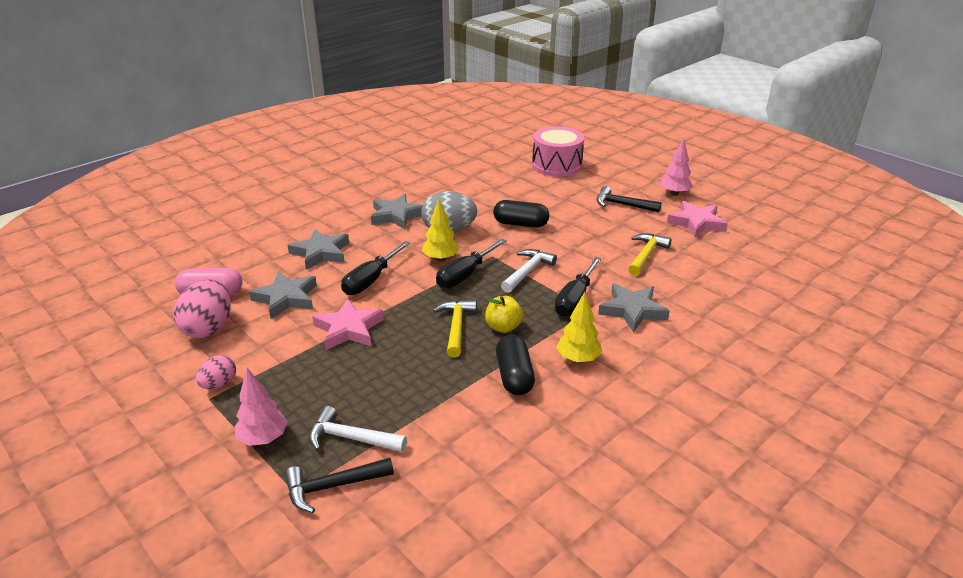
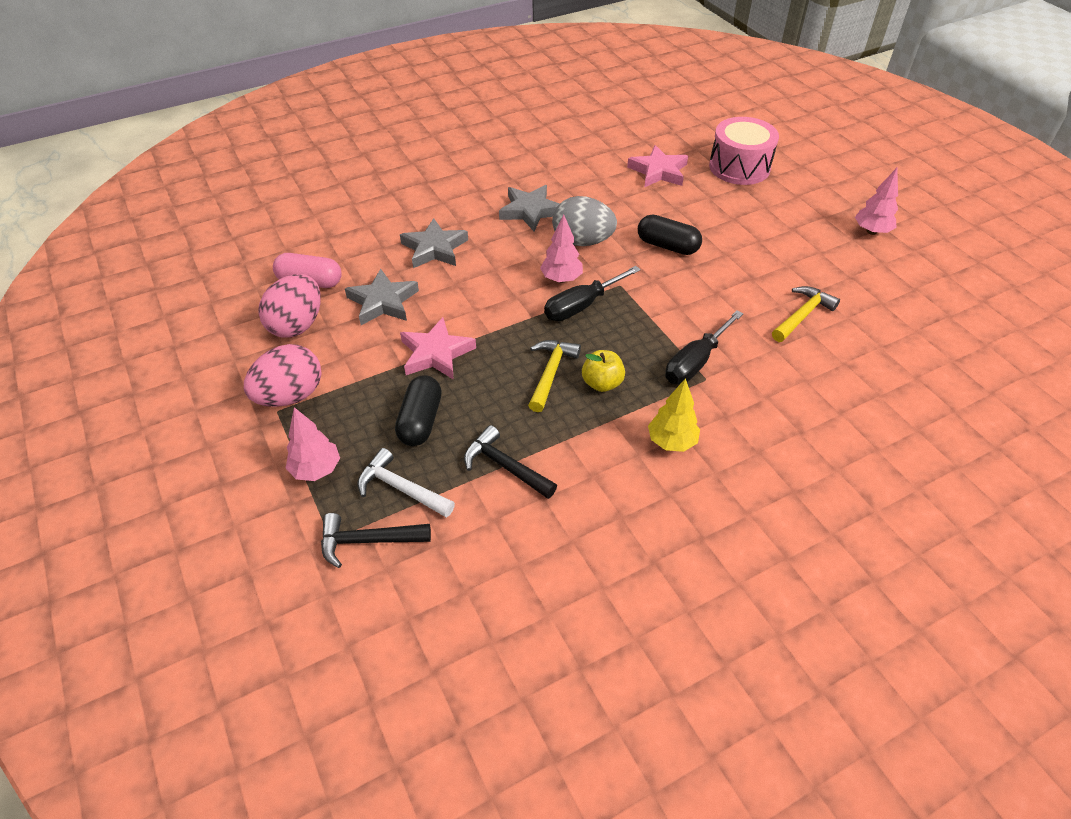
camera: 15 degrees right, 15 degrees up
(219, 384) = (290, 396): pink egg -> pink egg, size x1.77
(371, 280) = (477, 294): black screwdriver -> none
(440, 259) = (561, 279): yellow tree -> pink tree
(514, 376) = (593, 449): black capsule -> black capsule (420, 421)
(527, 271) = (653, 314): white hammer -> none
(622, 205) = (799, 238): black hammer -> black hammer (505, 466)
(632, 310) = (757, 389): grey star -> none
(696, 223) = (883, 279): pink star -> pink star (658, 171)

